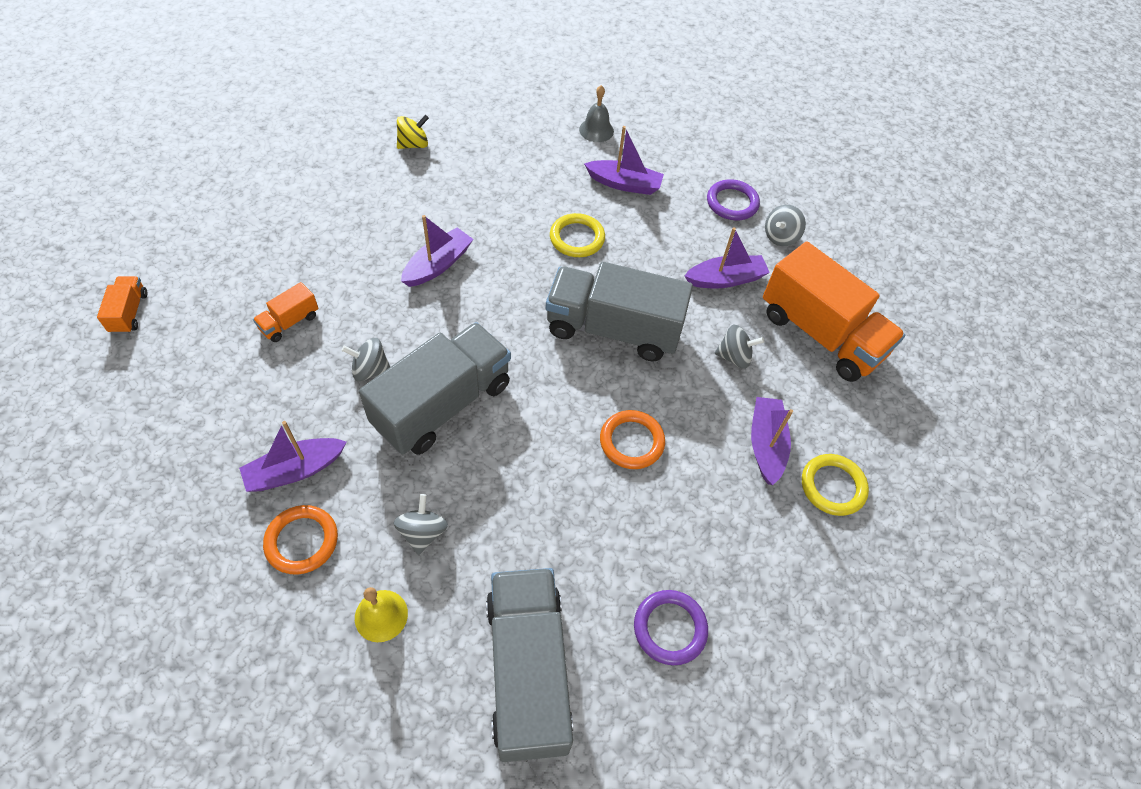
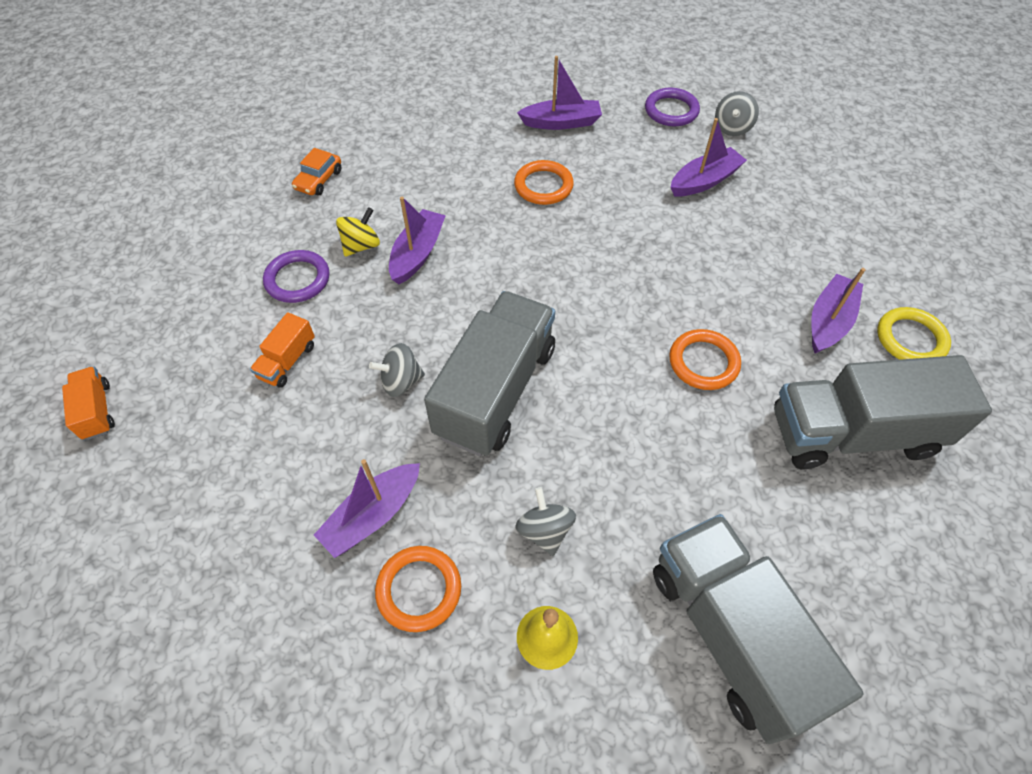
camera: 15 degrees left, 0 degrees up
(388, 173) = (319, 180): none -> orange car
(413, 144) = (331, 145): yellow spinning top -> yellow spinning top (361, 246)
(577, 238) = (543, 186): yellow ring -> orange ring
(596, 130) = (507, 81): grey bell -> none
(613, 329) = (626, 260): grey truck -> grey truck (852, 433)
(670, 628) = (843, 533): purple ring -> purple ring (297, 279)
(734, 357) = (753, 249): grey spinning top -> none
(766, 444) = (829, 321): purple boat -> purple boat turned 45 degrees clockwise
(820, 334) = (818, 203): orange truck -> none

